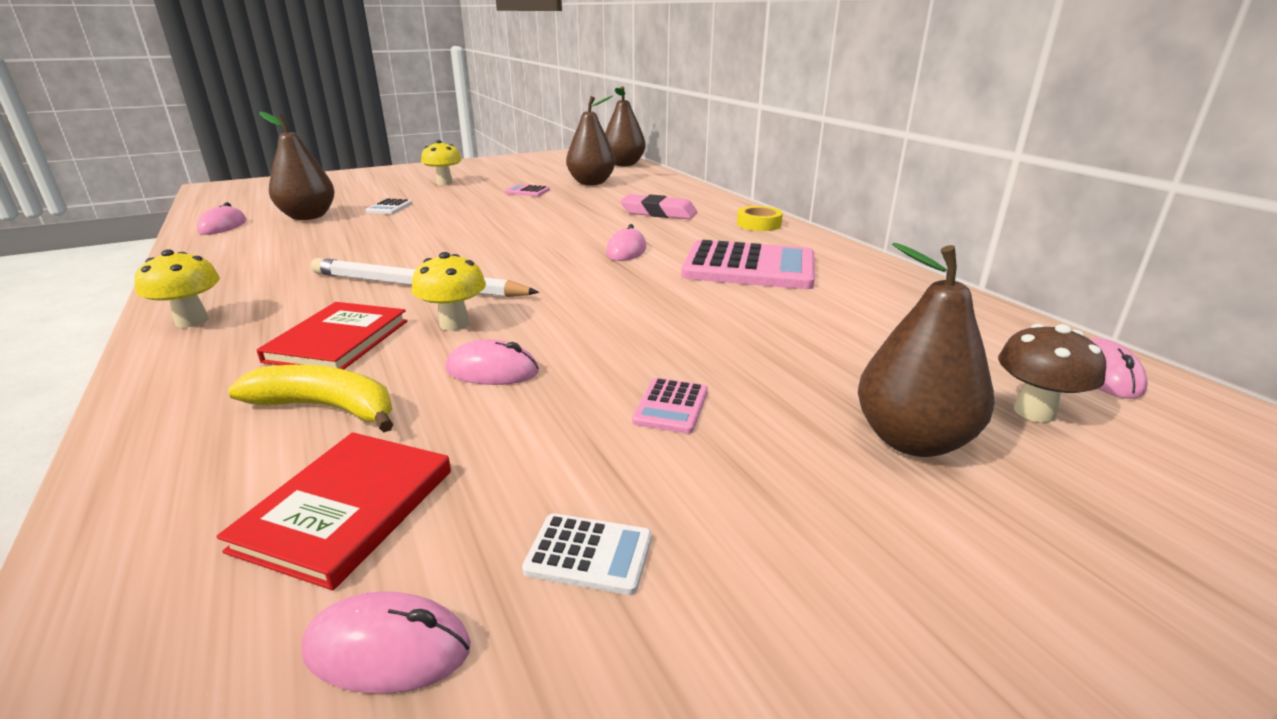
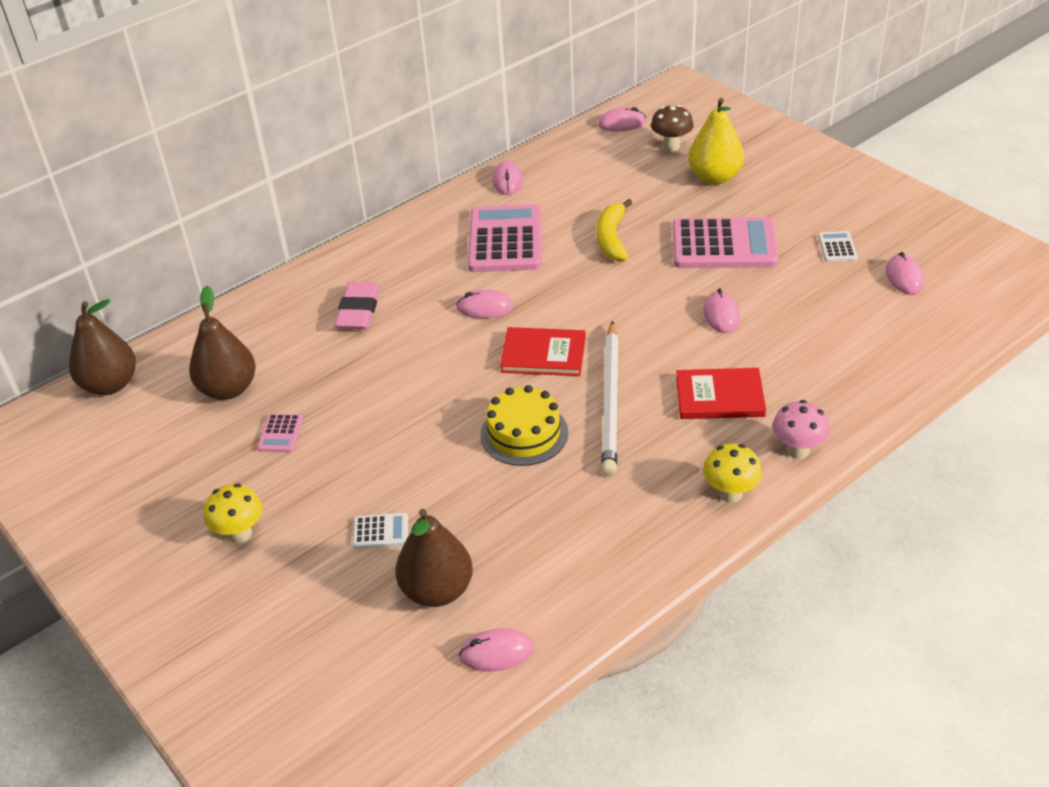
camera: 100 degrees left, 15 degrees up
(171, 373) = (797, 450): none -> pink mushroom
(327, 408) = (793, 360): yellow banana -> yellow banana (612, 239)
(347, 509) = (855, 316): red book -> red book (543, 354)
(424, 250) = (524, 433): none -> yellow cake
(454, 324) = (669, 353): yellow mushroom -> none
(671, 406) = (724, 245): pink calculator -> pink calculator, size x2.33
(759, 224) = (385, 245): yellow tape -> none
(887, 279) = (507, 181): none -> pink mouse
(912, 440) = (714, 177): brown pear -> yellow pear

